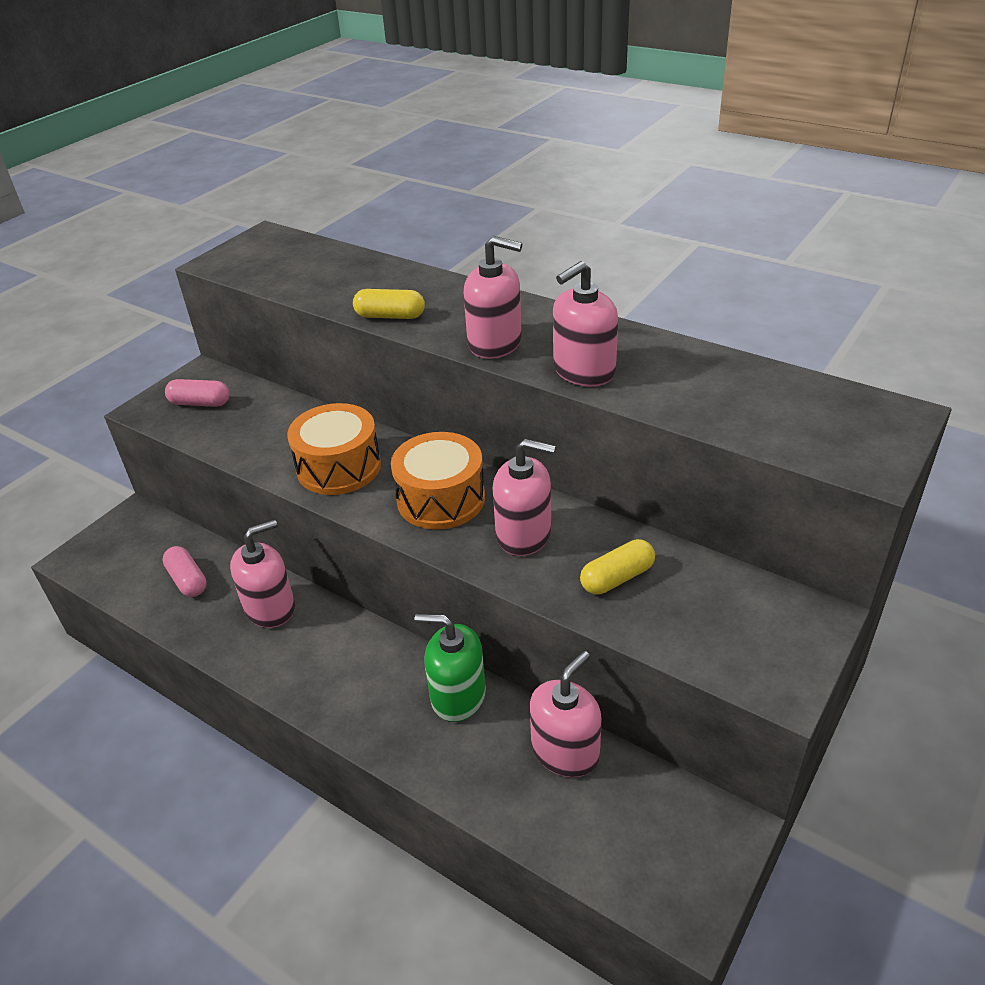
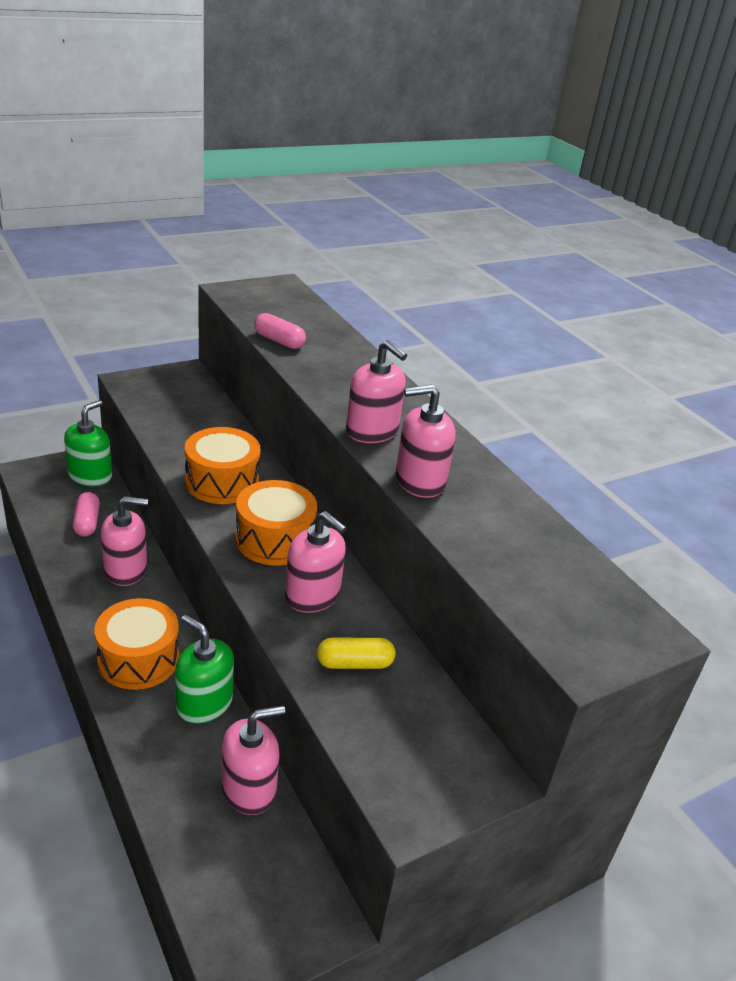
camera: 20 degrees right, 5 degrees down
(150, 531) = (90, 476): none -> green soap dispenser
(200, 403) = (167, 393): pink capsule -> pink capsule (279, 341)
(358, 688) = (138, 659): none -> orange drum
(390, 316) = (314, 378): yellow capsule -> none

